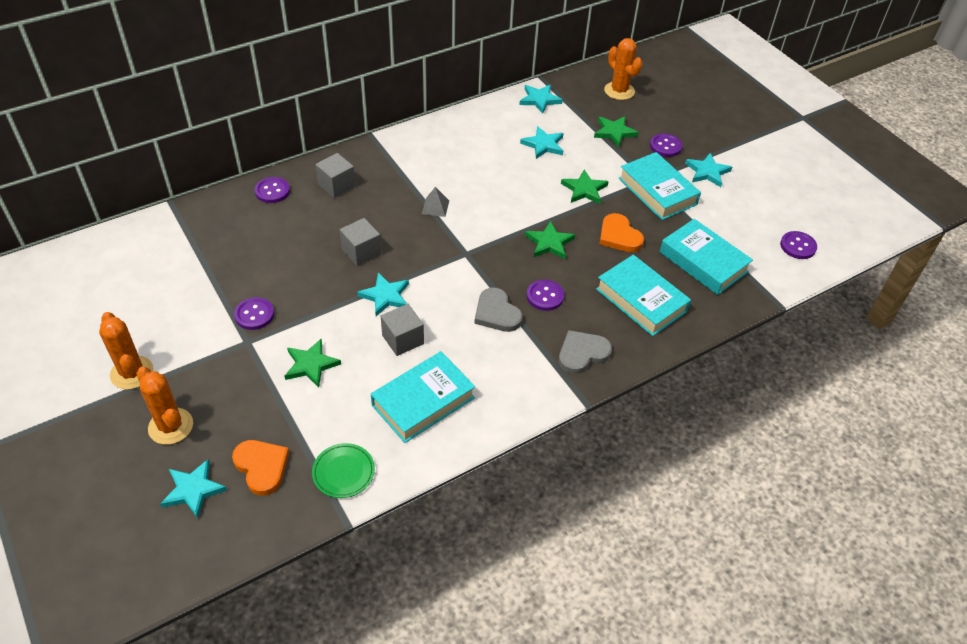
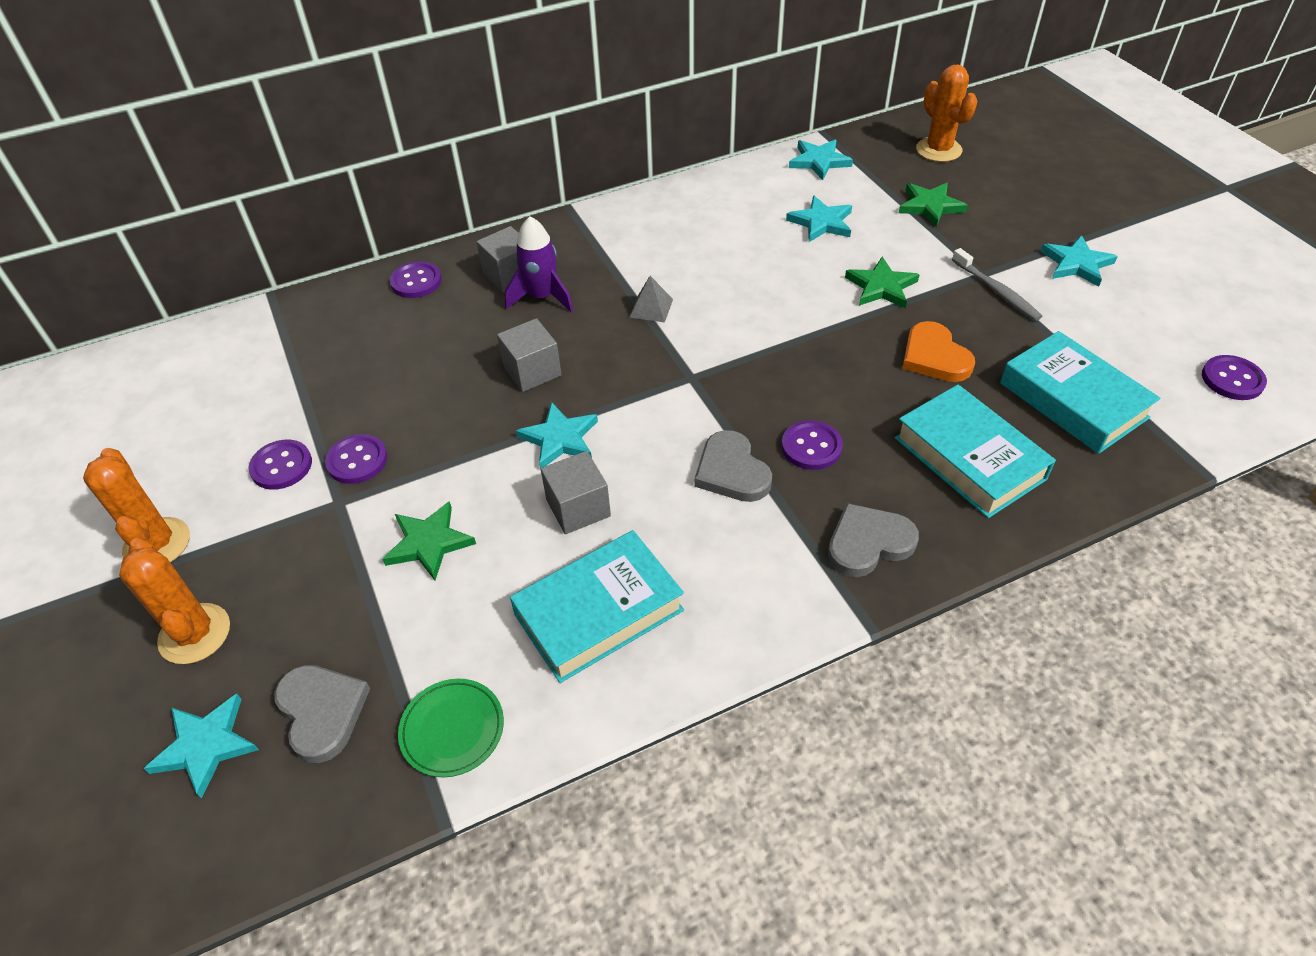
camera: 10 degrees right, 0 degrees up
(262, 467) = (322, 712): orange heart -> grey heart
(361, 201) = (542, 297): none -> purple rocket
(549, 243) = (823, 364): green star -> none
(657, 191) = (996, 291): turquoise book -> grey toothbrush
(665, 146) = (1009, 226): purple button -> purple button (281, 466)

